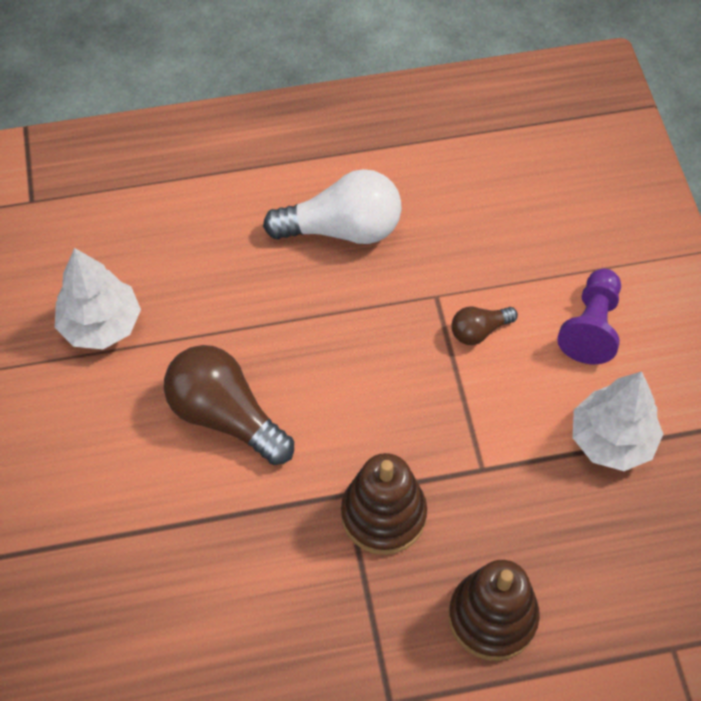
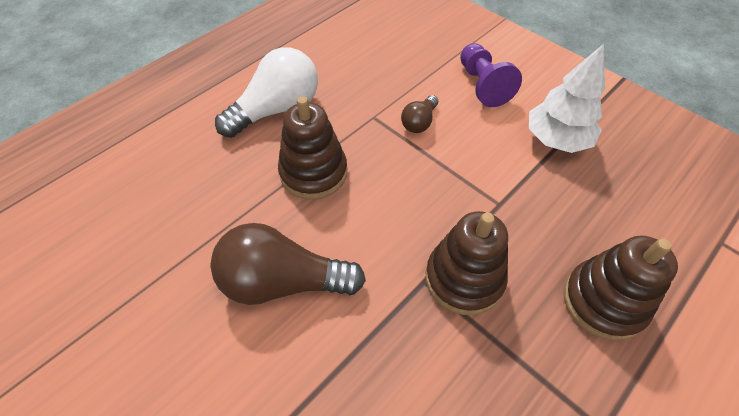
camera: 35 degrees left, 5 degrees down
(101, 325) = (121, 274): white tree -> none
(327, 325) = (313, 173): none -> brown stacking toy

